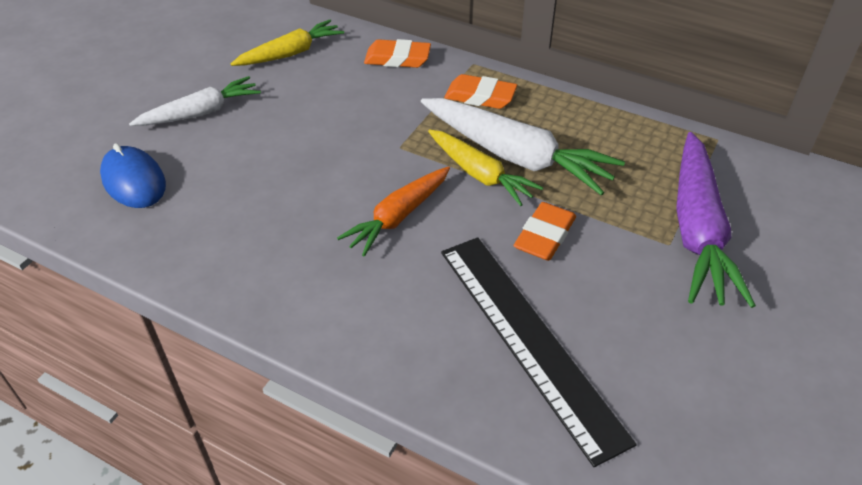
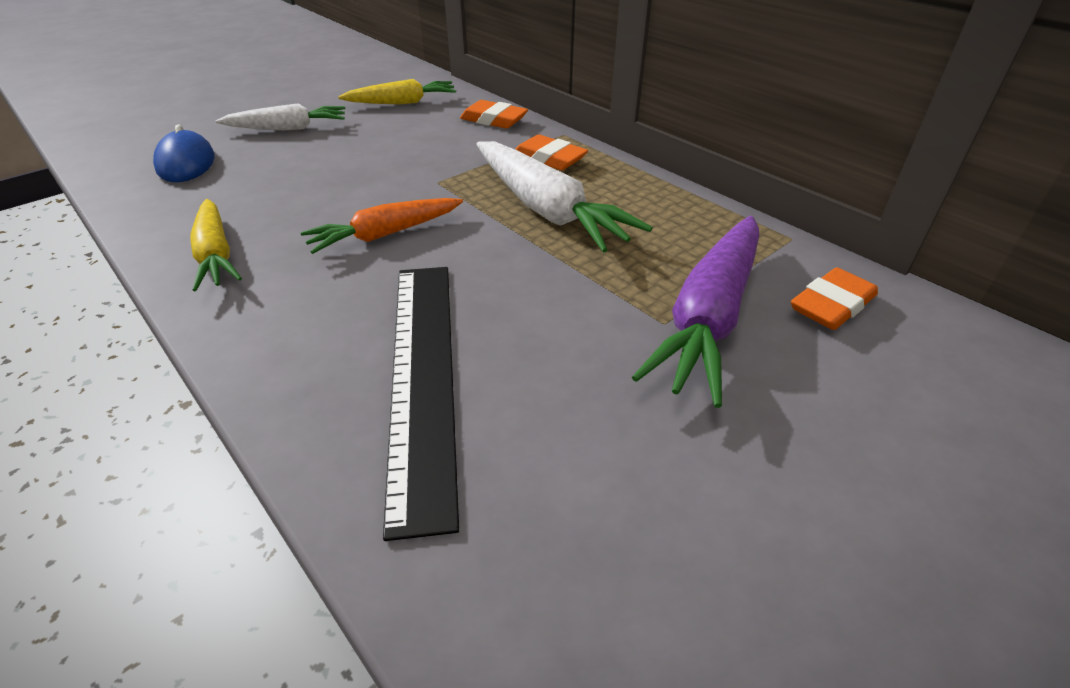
camera: 20 degrees right, 5 degrees down
(480, 174) = (497, 217): yellow carrot -> yellow carrot (216, 254)
(544, 236) = (522, 282): orange eraser -> orange eraser (831, 305)

